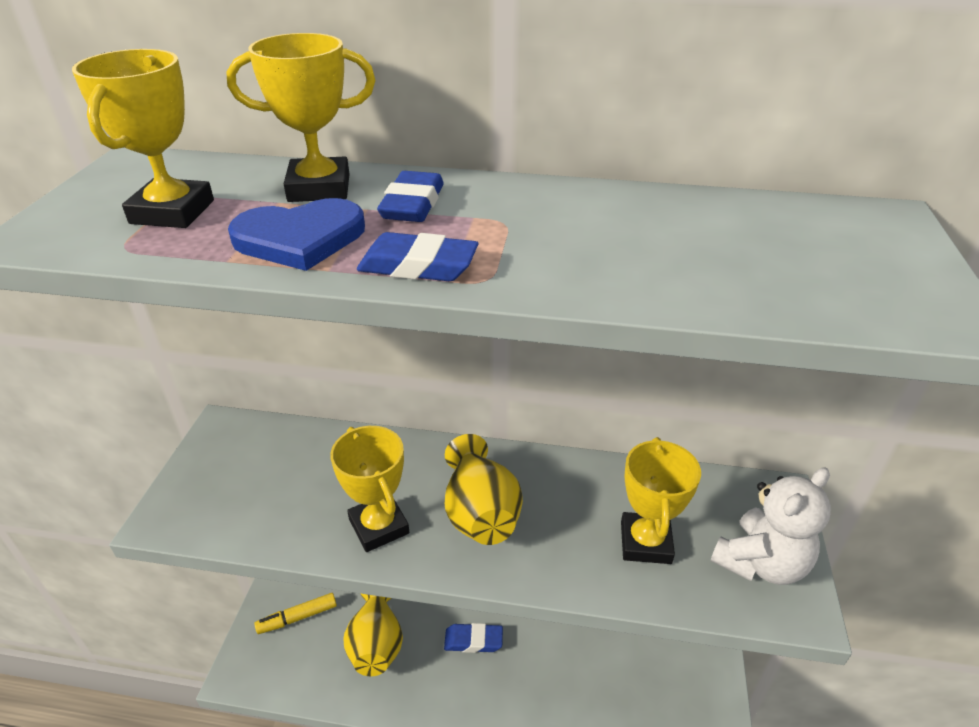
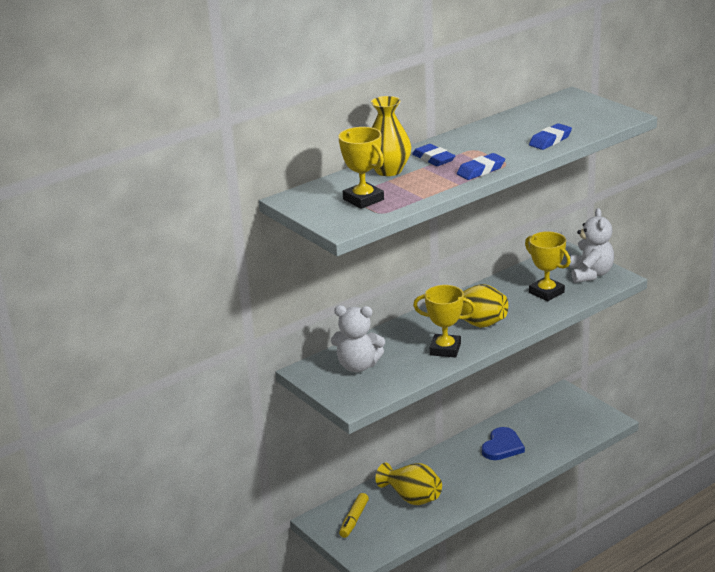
camera: 45 degrees left, 10 degrees down
(266, 466) = (358, 366): none -> white teddy bear
(300, 238) = (427, 183): blue heart -> blue heart (502, 446)
(319, 188) = (388, 170): yellow trophy -> yellow vase
(473, 641) = (456, 463): blue eraser -> blue eraser (550, 140)

